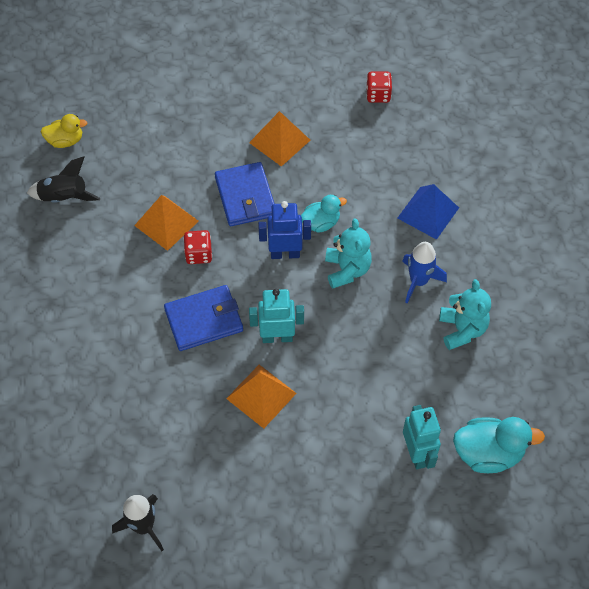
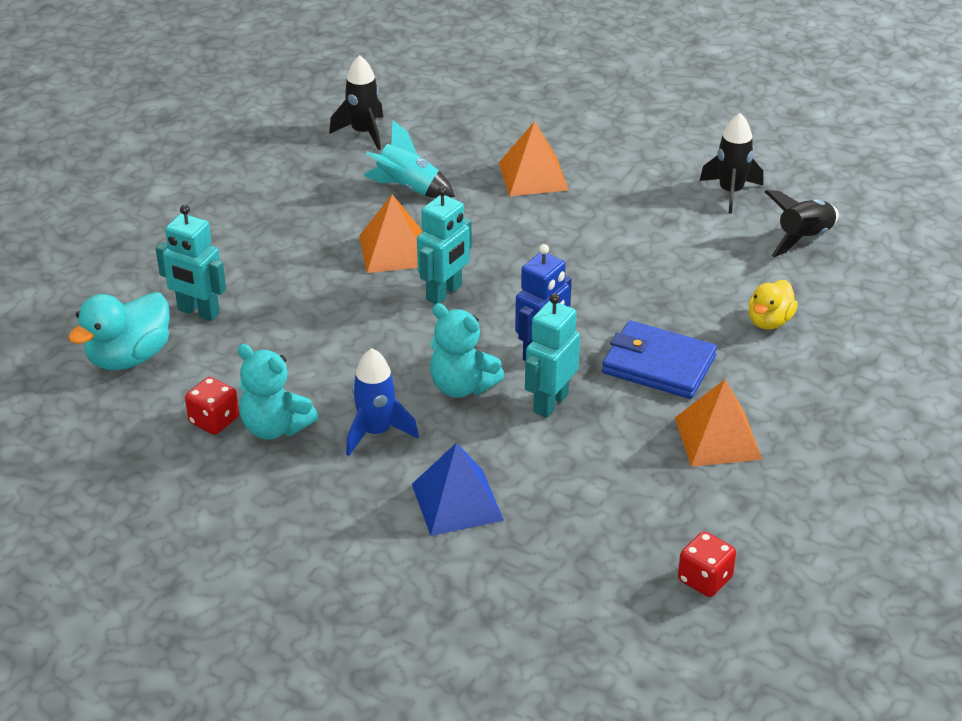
camera: 130 degrees right, 20 degrees down
(41, 260) = (730, 192): none -> black rocket
(65, 141) = (895, 273): yellow duck -> yellow duck (769, 321)
(166, 223) = (686, 290): orange pyramid -> orange pyramid (533, 176)
(188, 441) = (408, 188): none -> turquoise rocket
(198, 254) = (616, 292): red dice -> red dice (214, 420)
(204, 320) = (527, 257): blue wallet -> none
(321, 223) = (550, 403): turquoise duck -> turquoise robot

